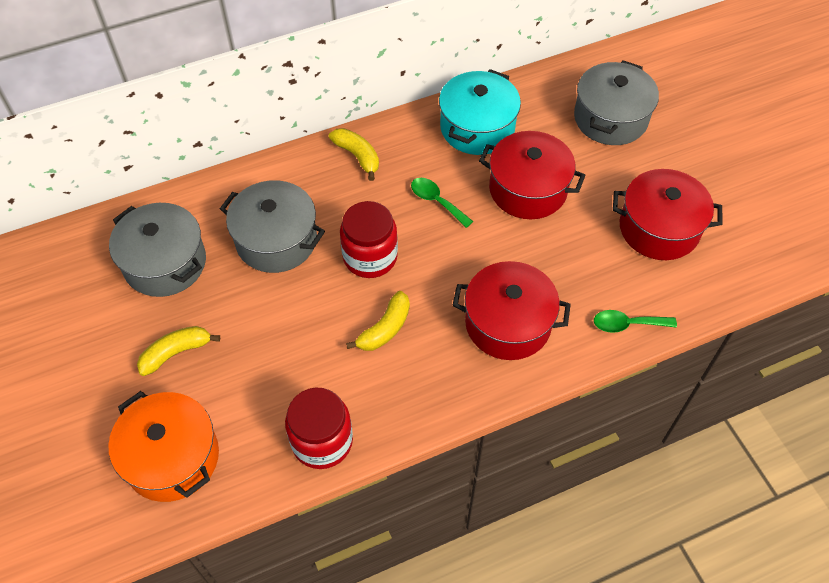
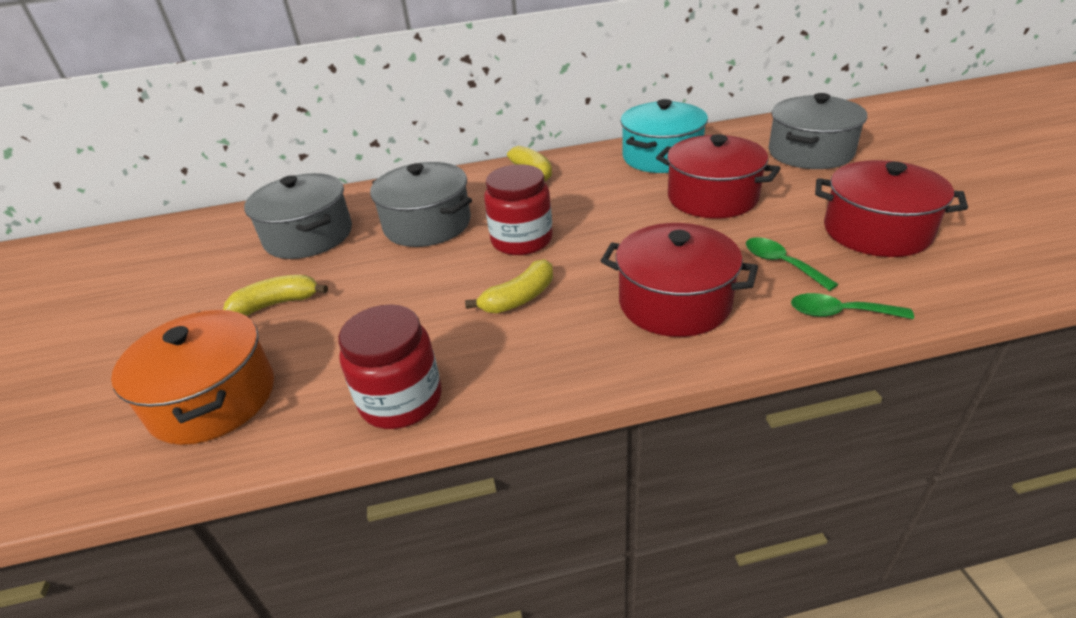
camera: 15 degrees right, 20 degrees down
(436, 201) = (607, 203): green spoon -> green spoon (781, 264)

